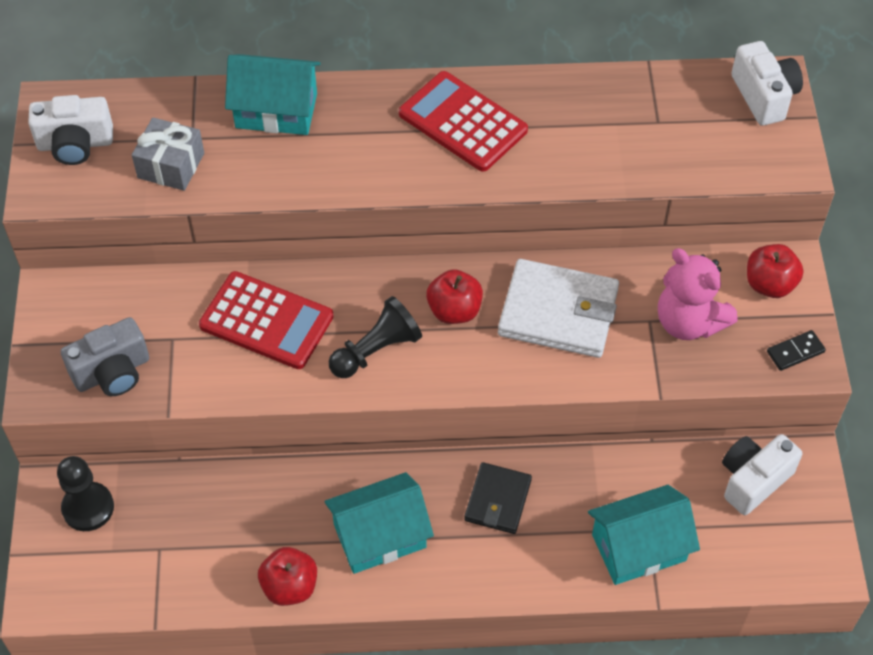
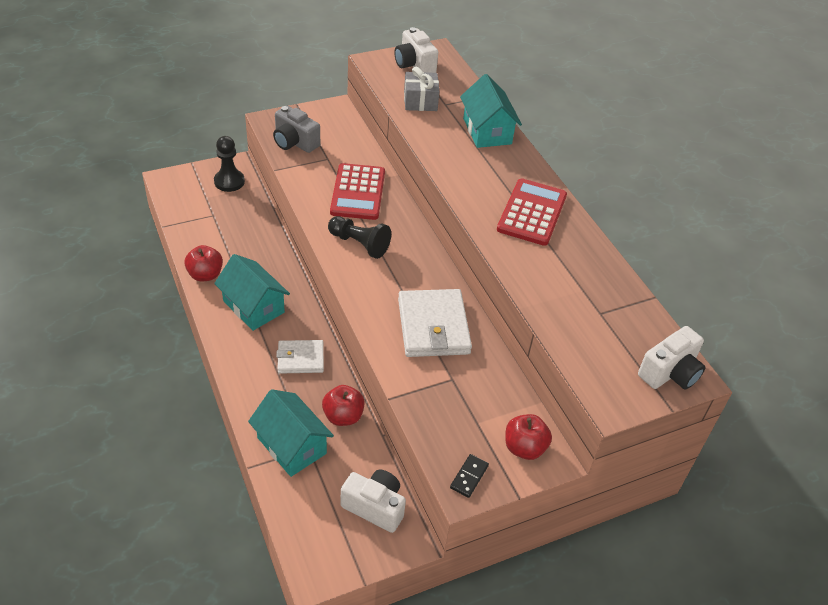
camera: 65 degrees right, 10 degrees down
(454, 310) = (408, 273): red apple -> red apple (343, 416)
(497, 500) = (300, 358): black wallet -> white wallet
(688, 322) = (463, 402): pink teddy bear -> none
(795, 352) = (469, 477): black domino -> black domino turned 75 degrees clockwise

